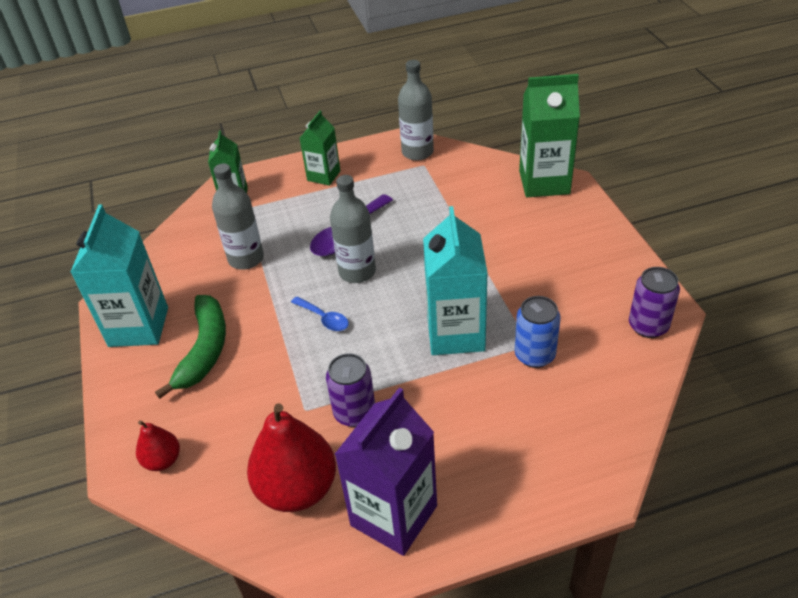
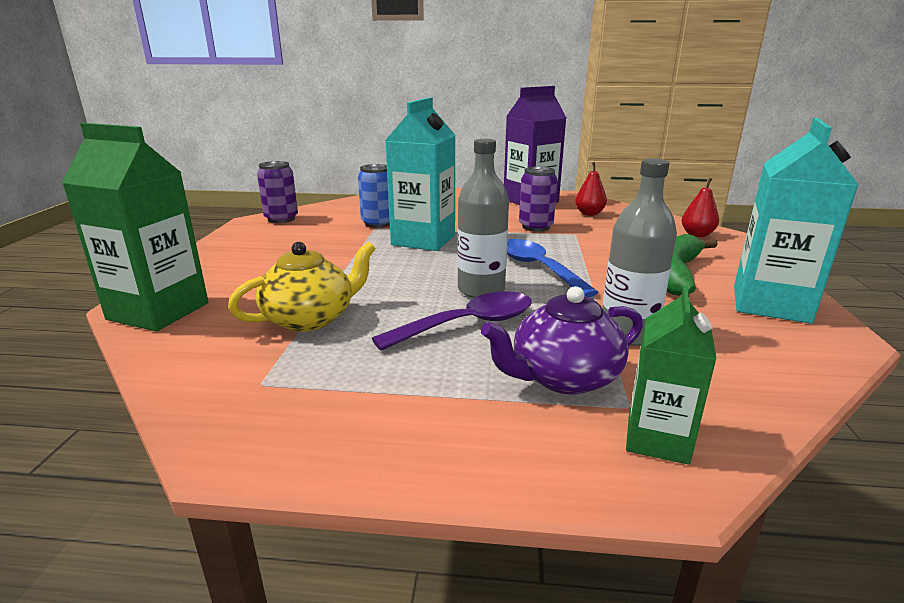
camera: 160 degrees left, 20 degrees down
(279, 214) = (563, 377): none -> purple teapot
(297, 488) = (589, 214): red pear -> red pear, size x0.51
(323, 176) = (450, 422): green carton -> none
(324, 318) = (538, 268): blue spoon -> blue spoon, size x1.71
(417, 152) = (238, 411): grey bottle -> none
(447, 207) = (310, 318): none -> yellow teapot

